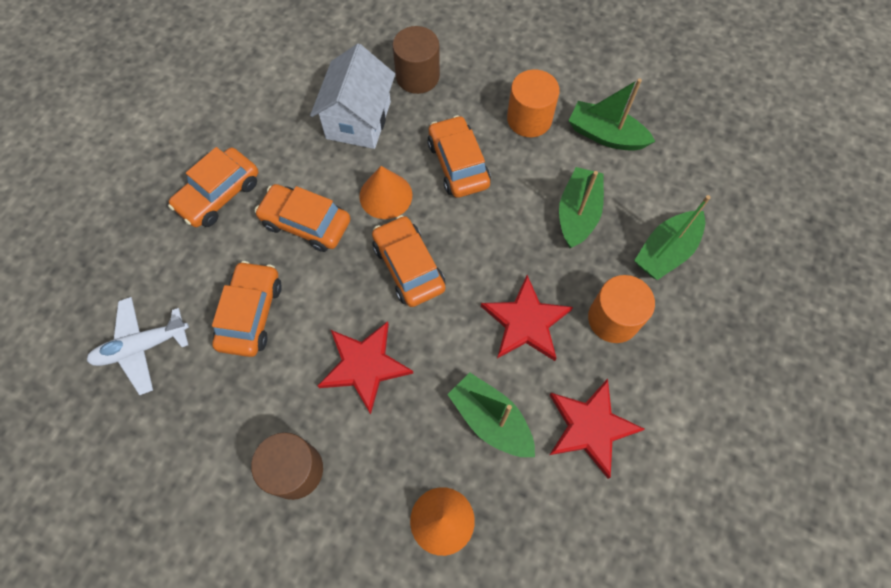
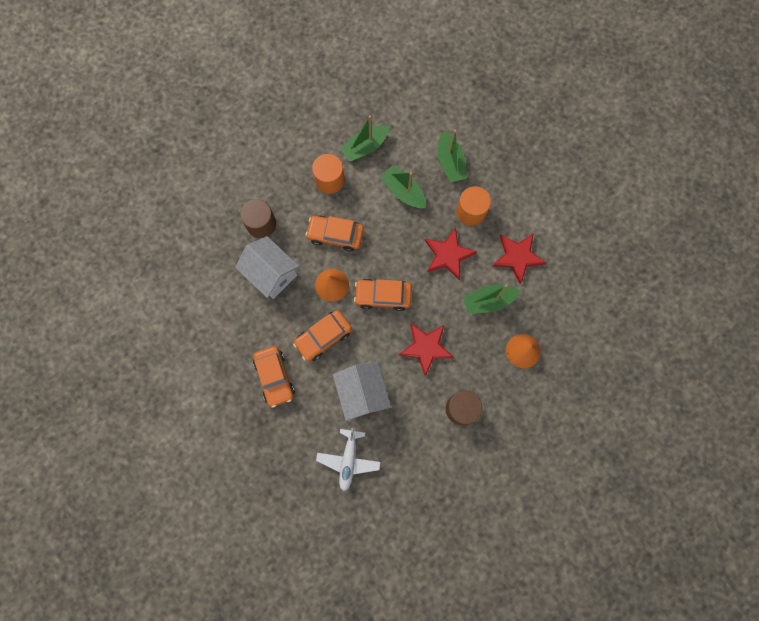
camera: 60 degrees left, 10 degrees up
(250, 314) = (362, 393): orange car -> white house

